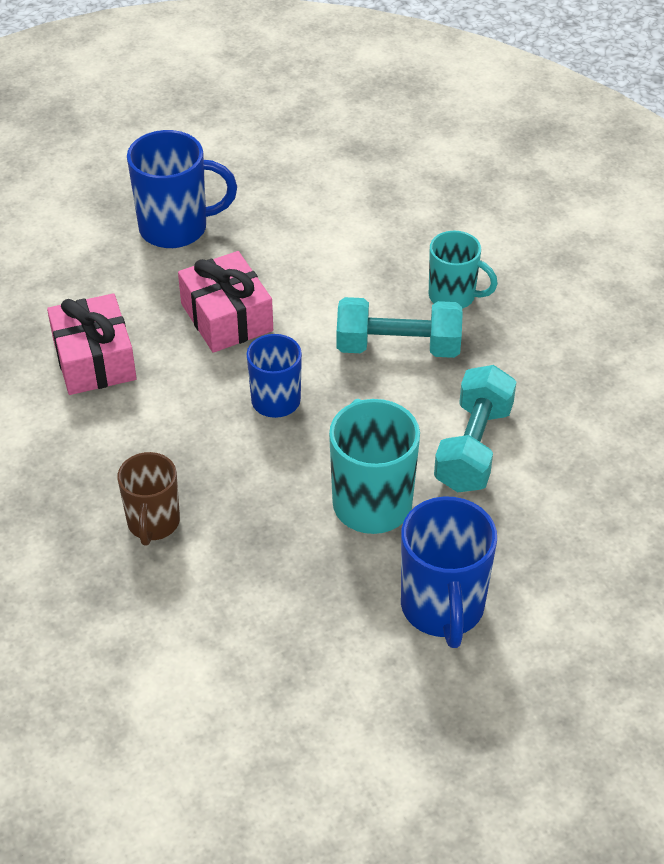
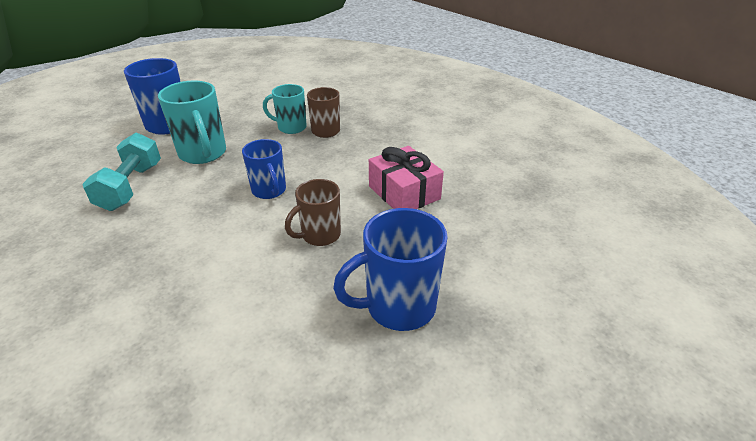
camera: 165 degrees right, 10 degrees down
(227, 317) = (320, 235): pink gift -> brown mug
(398, 347) = (175, 237): turquoise dumbbell -> none
(453, 296) = (115, 288): turquoise mug -> turquoise mug (291, 127)

